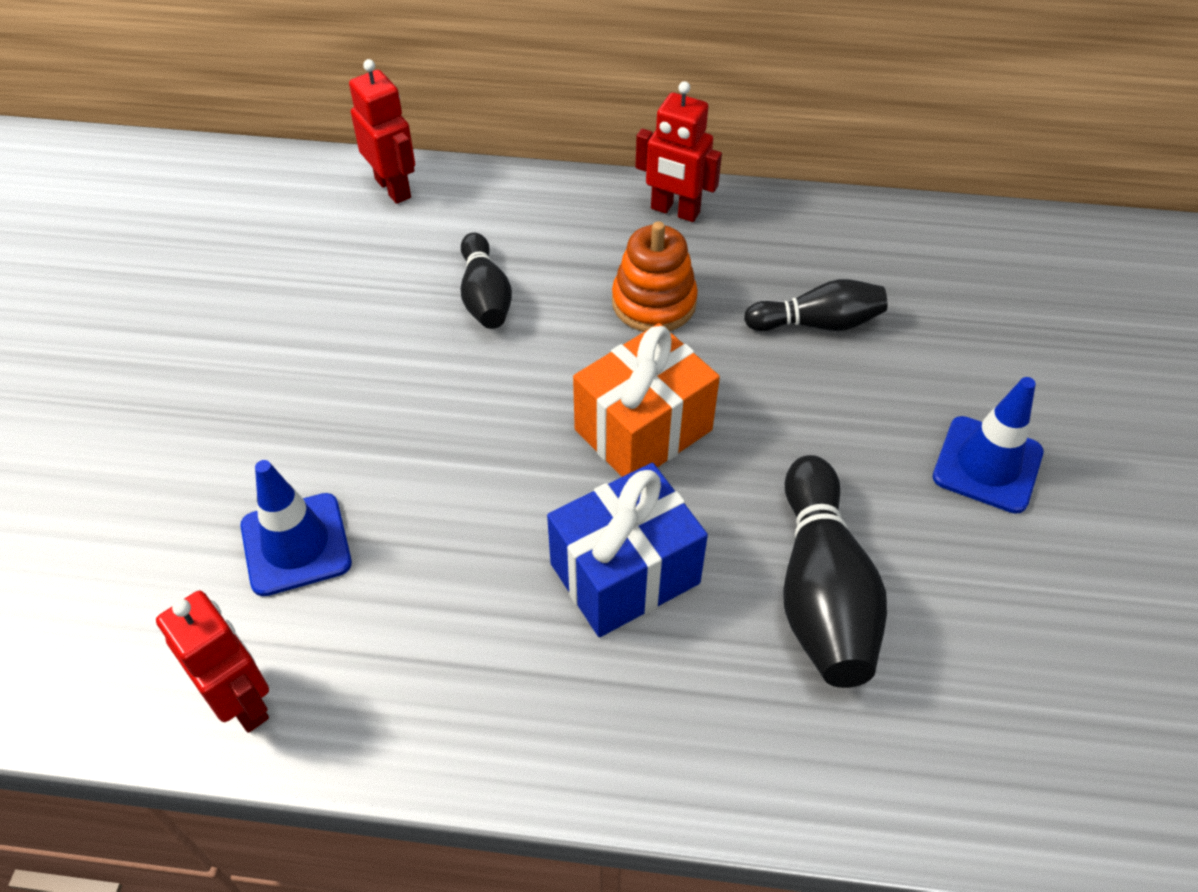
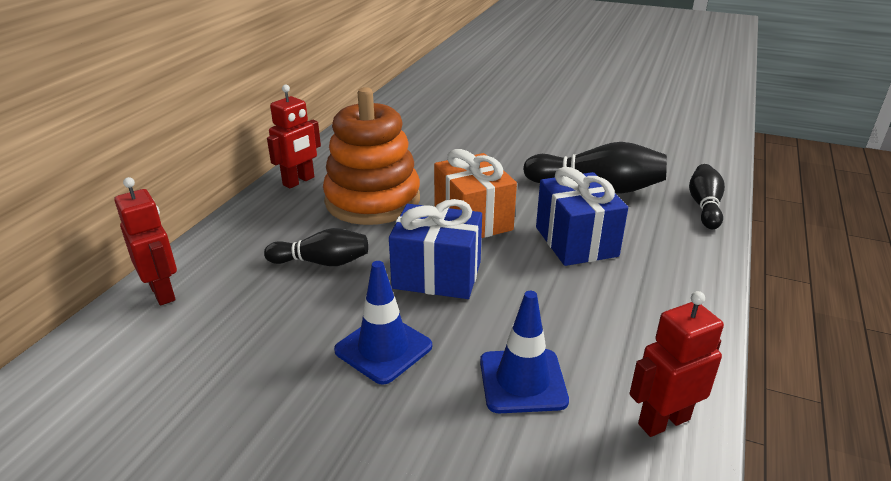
camera: 75 degrees left, 20 degrees down
(393, 188) = (163, 292): red robot -> red robot turned 75 degrees clockwise
(488, 417) = (437, 275): none -> blue gift
(654, 302) = (372, 200): orange stacking toy -> orange stacking toy, size x1.71
(817, 323) = (420, 157): black bowling pin -> black bowling pin (704, 206)
(987, 465) = (532, 136): blue traffic cone -> blue traffic cone (383, 348)

